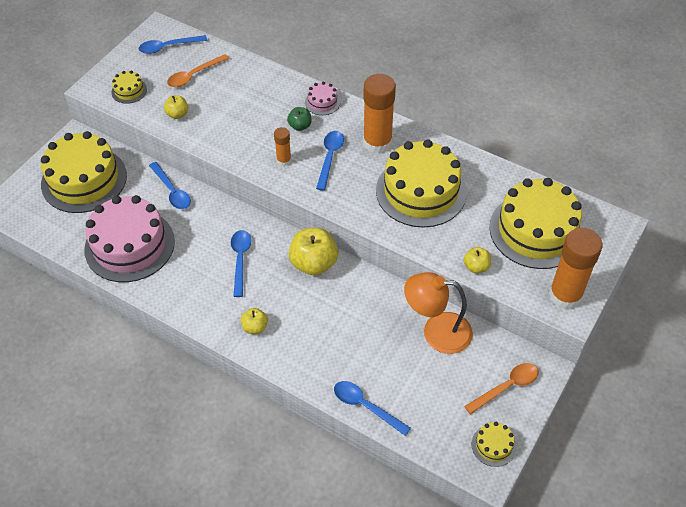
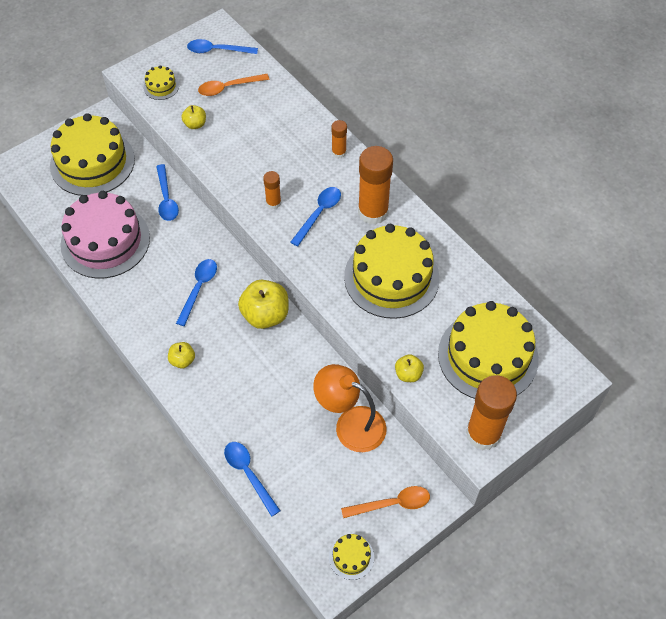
camera: 20 degrees right, 5 degrees up
(300, 126) = (305, 171): green apple -> none
(322, 102) = (339, 152): pink cake -> orange glue stick

